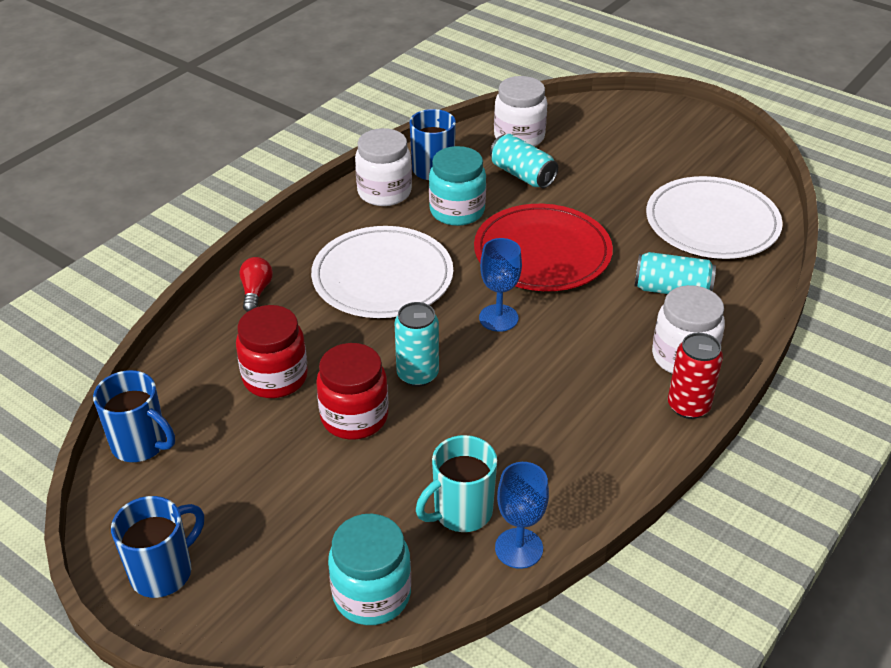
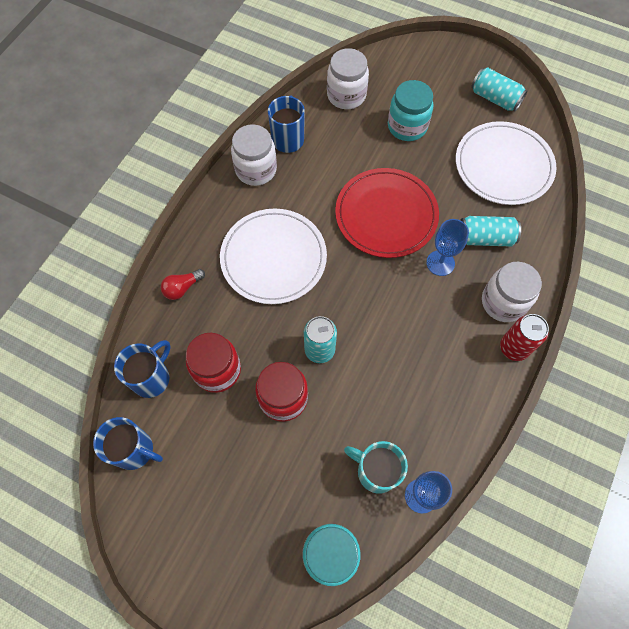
camera: 10 degrees left, 25 degrees up
(163, 572) = (182, 562): blue mug -> blue mug (152, 378)
(256, 292) = (182, 288): red light bulb -> red light bulb turned 120 degrees counterclockwise
(457, 211) = (315, 181): turquoise jar -> turquoise jar (407, 126)
(461, 512) = (376, 471): turquoise mug -> turquoise mug turned 75 degrees clockwise
(498, 318) = (366, 285): blue goblet -> blue goblet (440, 263)
(522, 175) = (356, 136): turquoise can -> turquoise can (495, 98)

